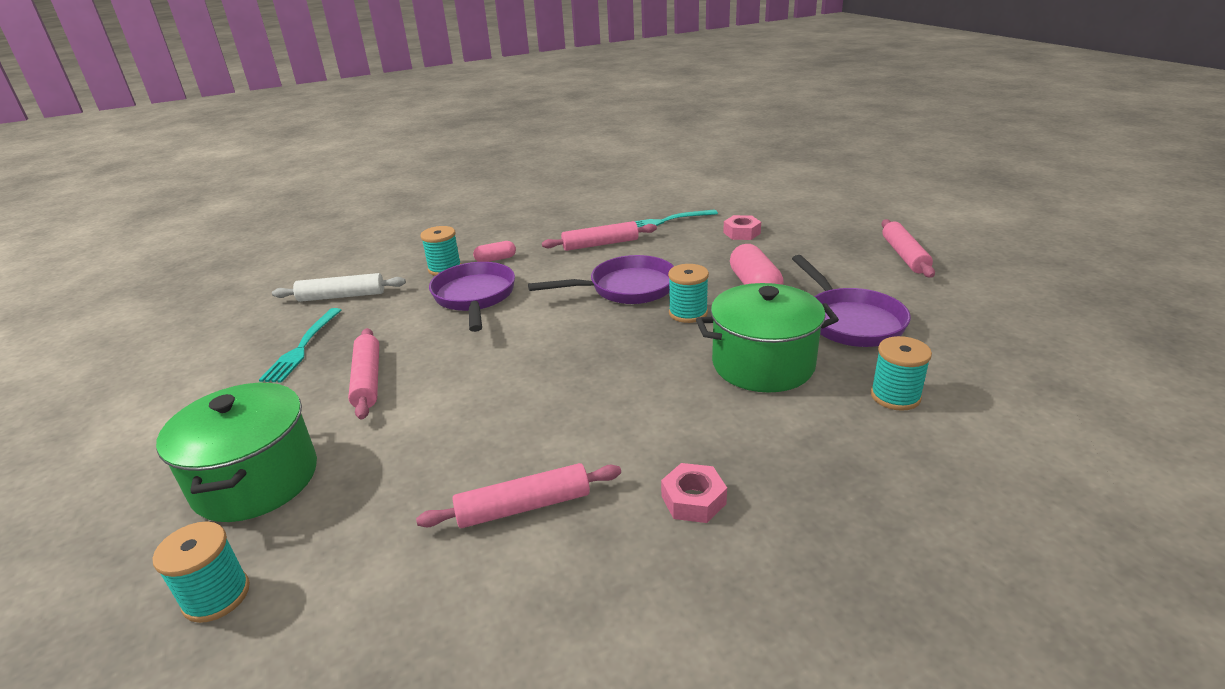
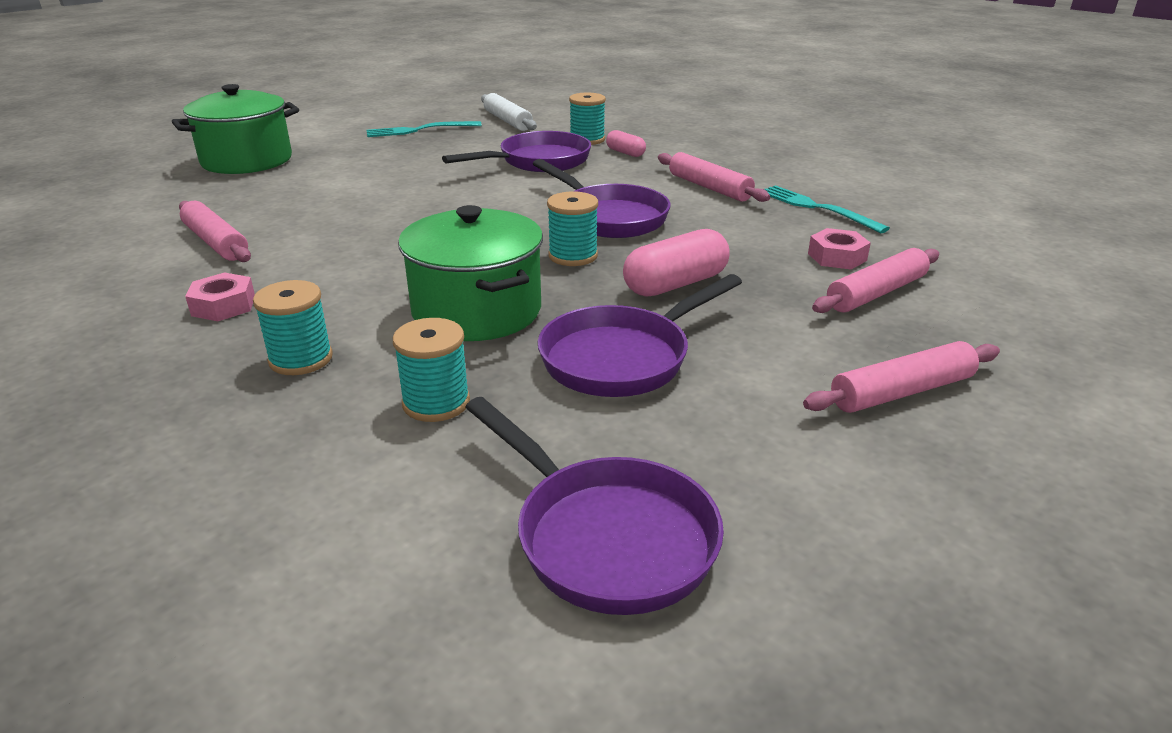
camera: 65 degrees right, 0 degrees up
(216, 596) = (133, 181): turquoise spool -> turquoise spool (301, 359)
(368, 380) = (379, 159): pink rolling pin -> pink rolling pin (876, 293)
(1038, 358) = (605, 536): none -> purple pan

